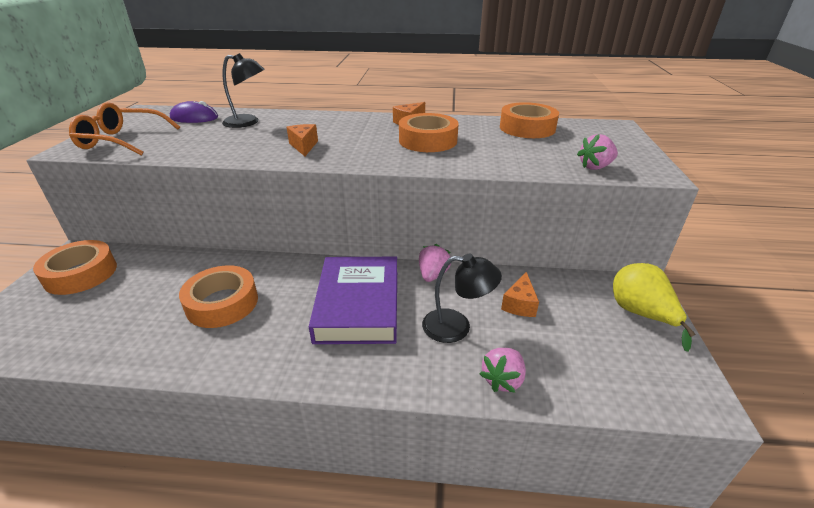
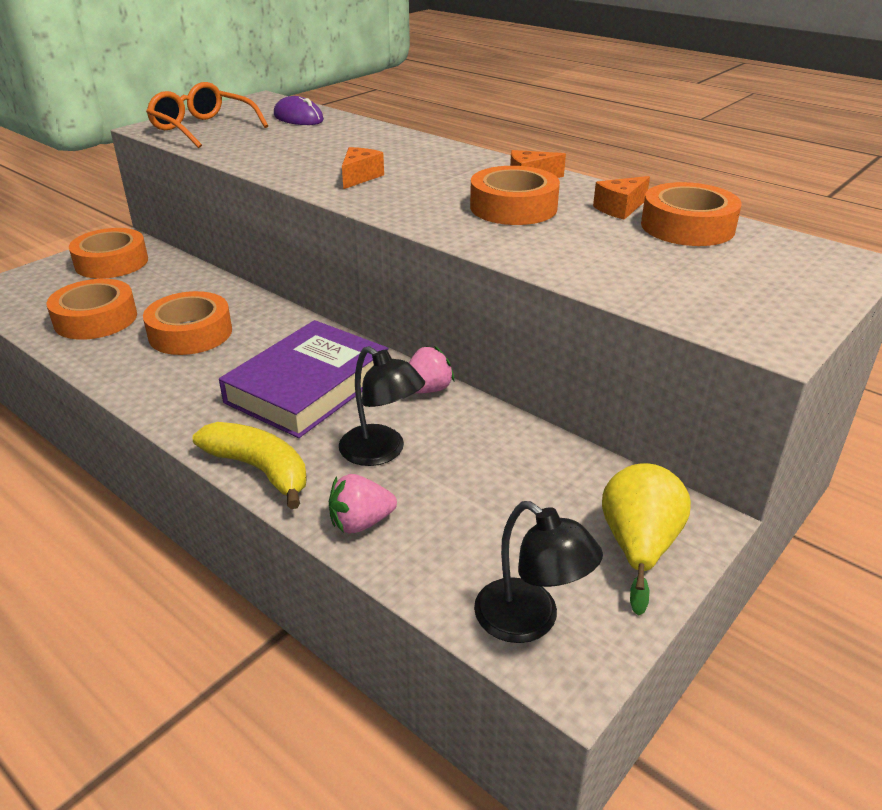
camera: 35 degrees right, 0 degrees up
(119, 325) = (96, 319): none -> orange tape
(248, 122) = (343, 135): black lamp -> black lamp (529, 621)
(397, 379) = (260, 469): none -> yellow banana
(519, 304) = (487, 463): orange cheese -> orange cheese (620, 209)
(595, 167) = (688, 304): pink strawberry -> none

